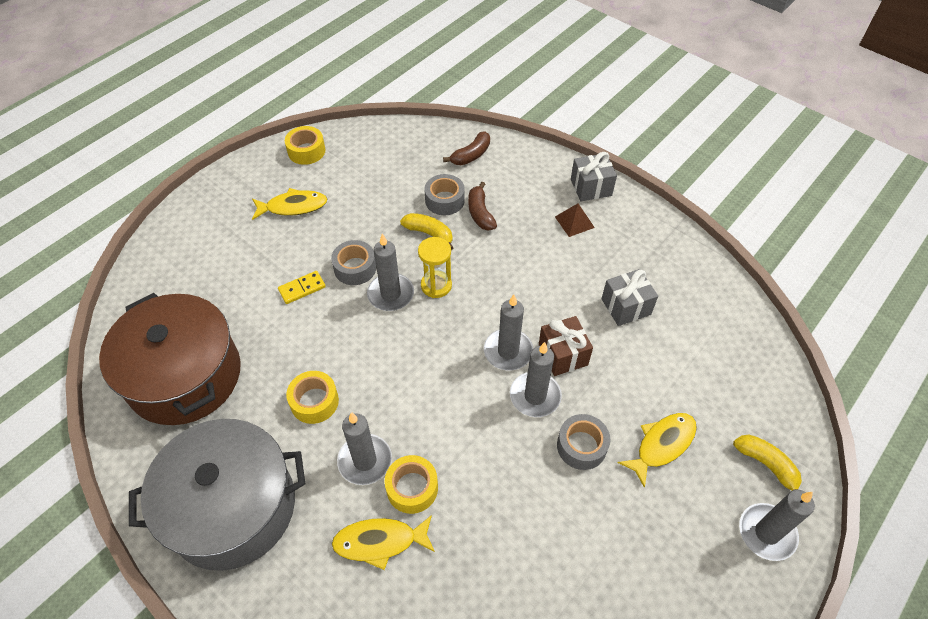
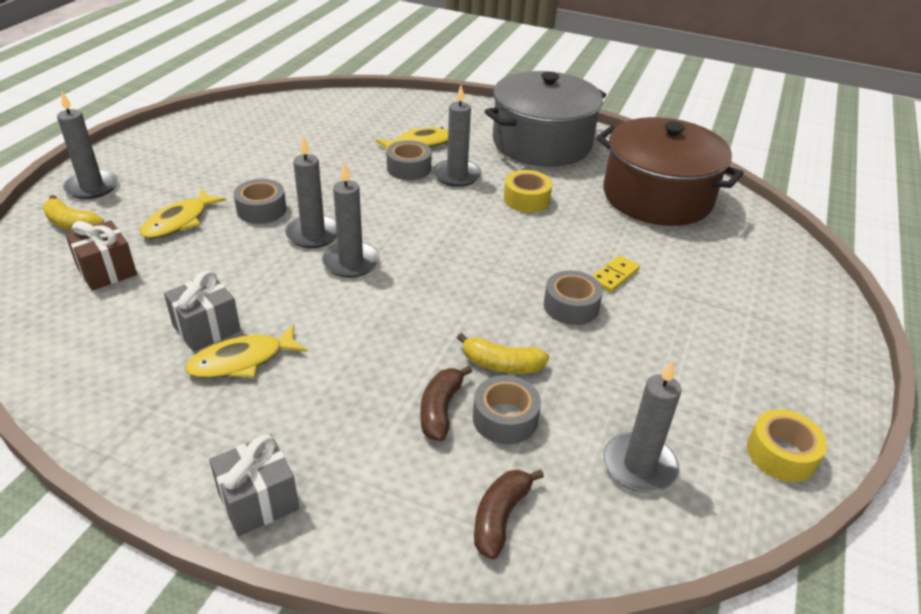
camera: 160 degrees right, 15 degrees down
(293, 207) = (712, 361): yellow fish -> yellow fish (242, 361)
(390, 294) = (510, 289): grey candle -> grey candle (639, 465)
(412, 488) = (409, 168): yellow tape -> grey tape
(436, 285) = (460, 307): yellow hourglass -> none
(480, 213) = (440, 410): brown banana -> brown banana turned 135 degrees counterclockwise
(563, 354) = (287, 269): brown gift -> brown gift (107, 271)
(574, 222) = (285, 428): brown pyramid -> none

